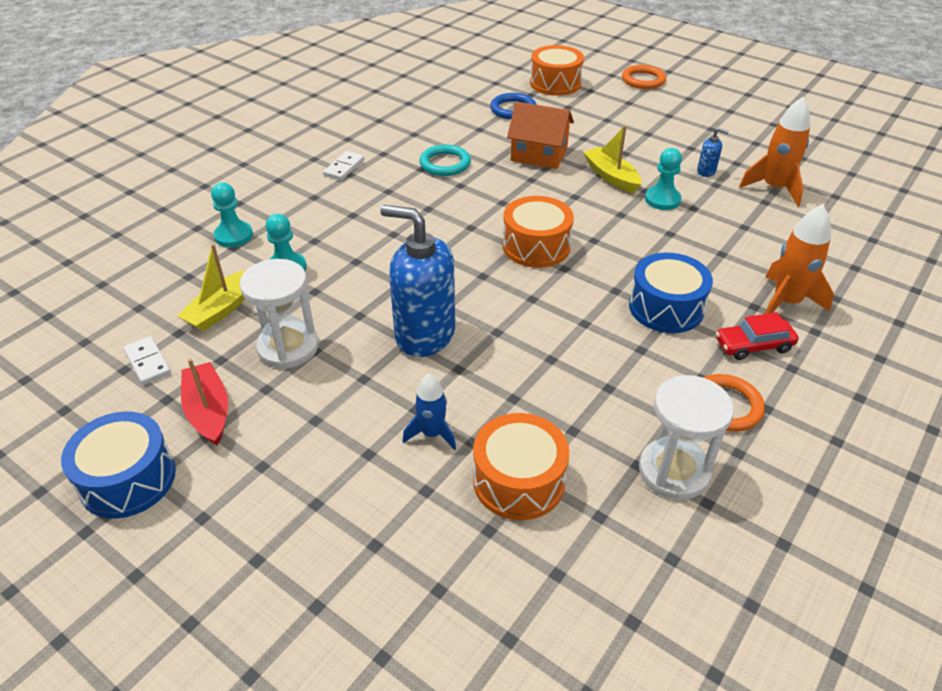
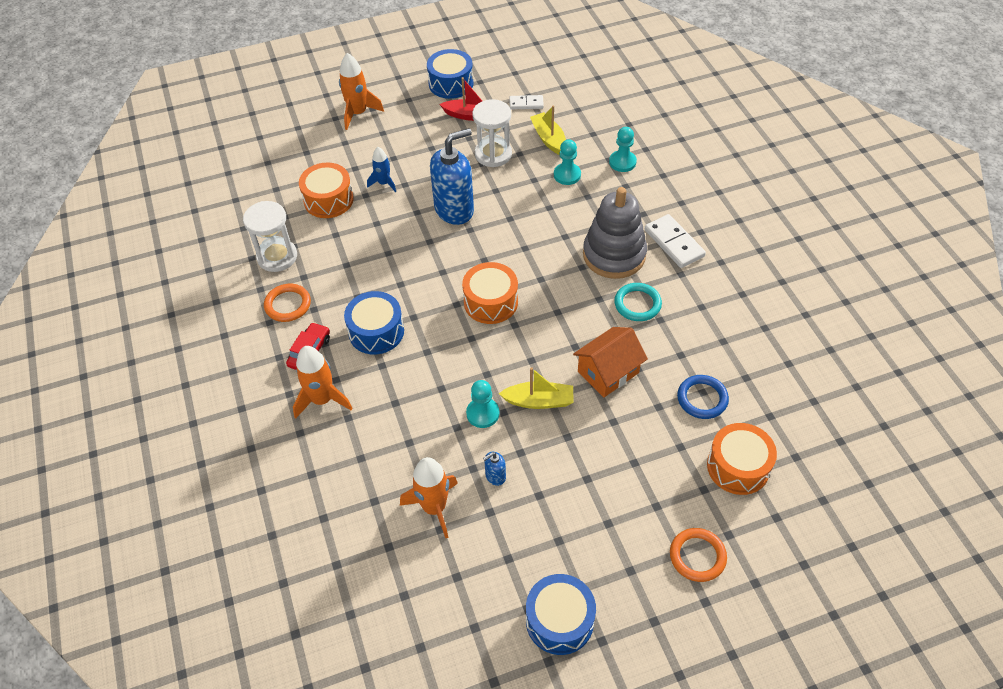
camera: 125 degrees right, 10 degrees up
(282, 574) = (358, 113): none -> orange rocket
(344, 168) = (674, 243): white domino -> white domino, size x1.62
(393, 195) = (614, 255): none -> grey stacking toy
(761, 110) = (559, 620): none -> blue drum

